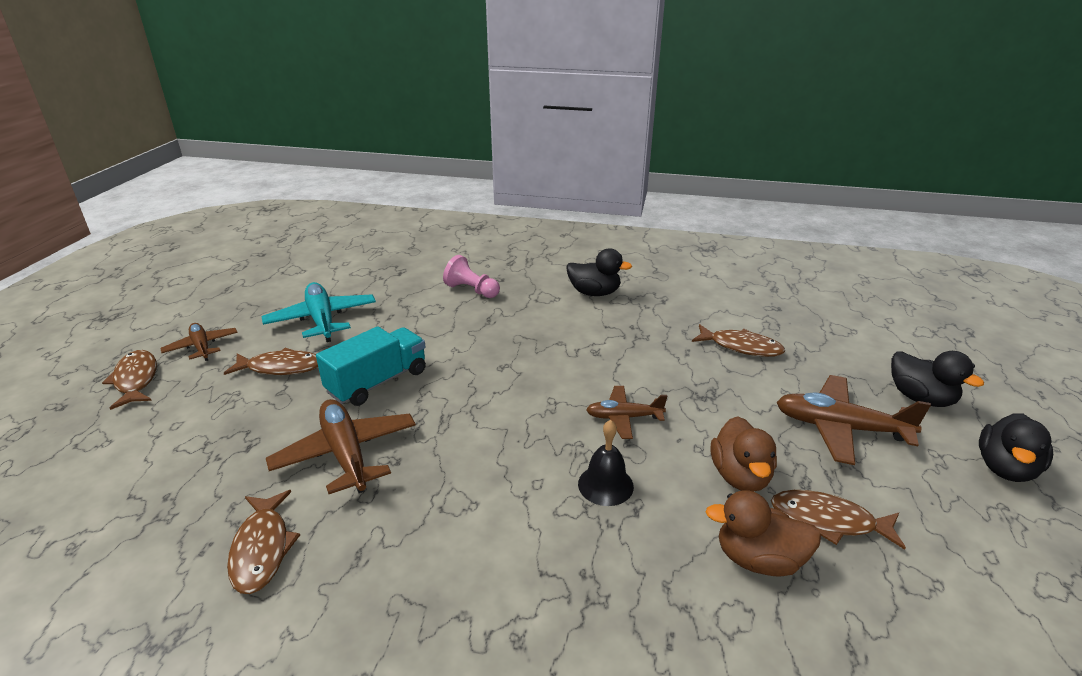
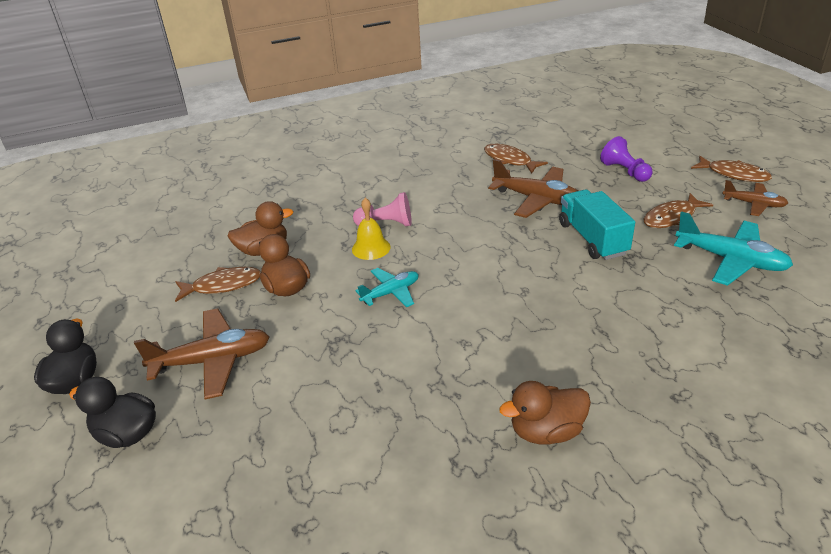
camera: 150 degrees right, 5 degrees up
(198, 441) = (625, 171): none -> purple pawn
(378, 382) = (592, 239): turquoise truck -> turquoise truck turned 150 degrees clockwise
(472, 290) = (676, 361): pink pawn -> pink pawn (386, 224)
(594, 293) = (546, 431): black duck -> brown duck
(605, 485) = (371, 248): black bell -> yellow bell
(624, 417) = (391, 293): brown plane -> turquoise plane
(741, 347) = (324, 421): brown fish -> none

